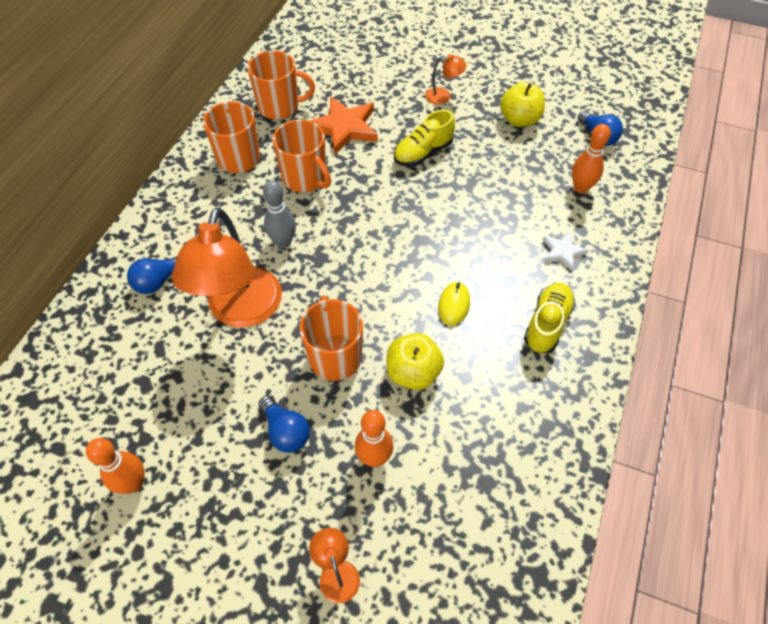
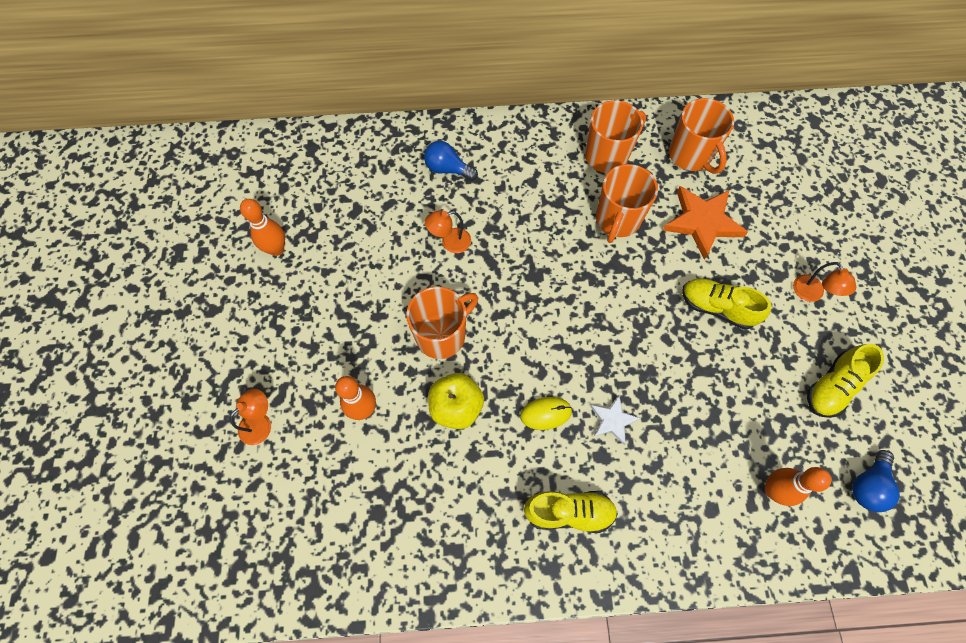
camera: 65 degrees right, 10 degrees up
(241, 311) = (450, 242): orange lamp -> orange lamp, size x0.43
(283, 242) = (536, 238): grey bowling pin -> none
(286, 431) = (358, 331): blue light bulb -> none
(519, 120) = (832, 387): yellow apple -> yellow shoe
(562, 252) = (669, 499): white star -> white star (612, 420)

